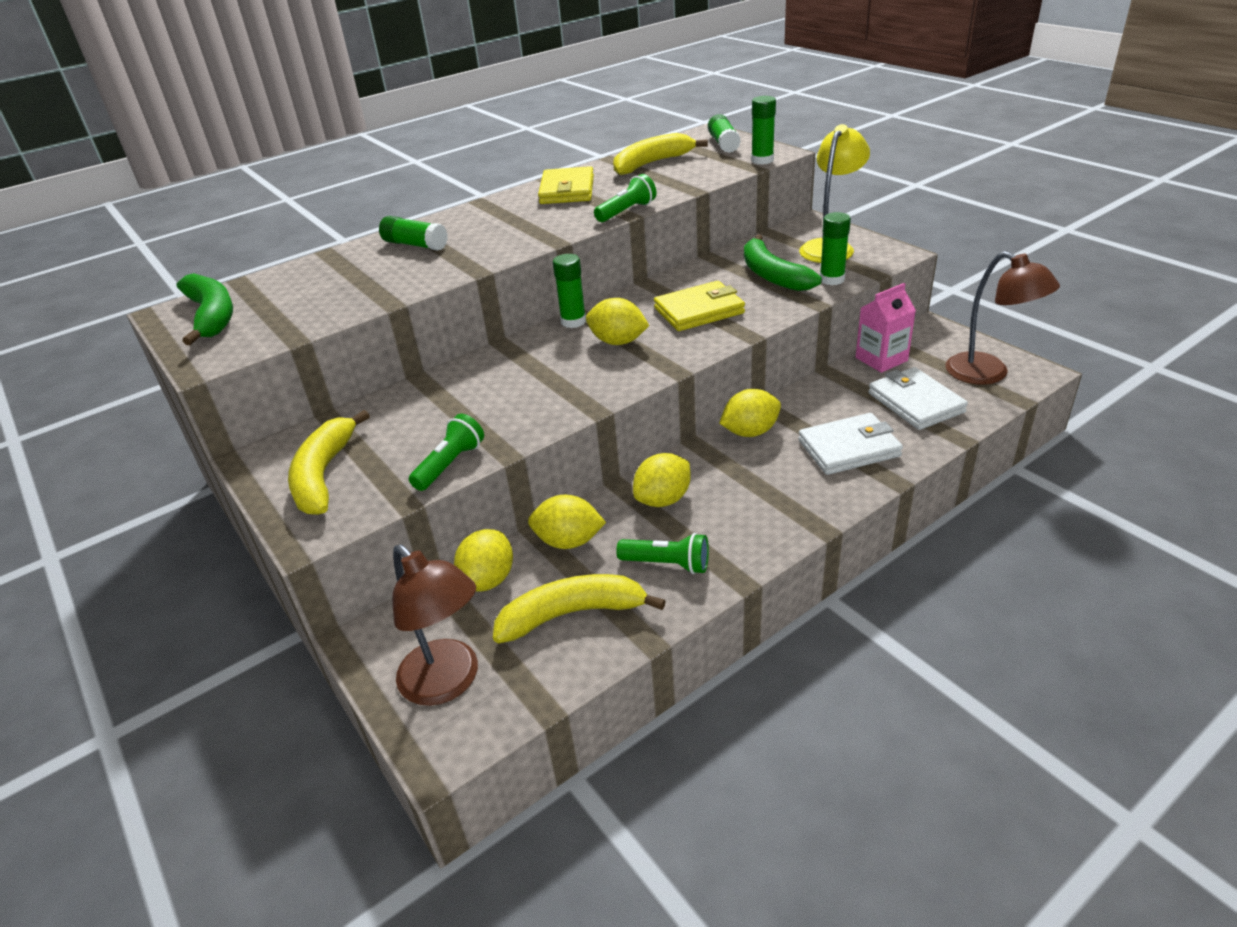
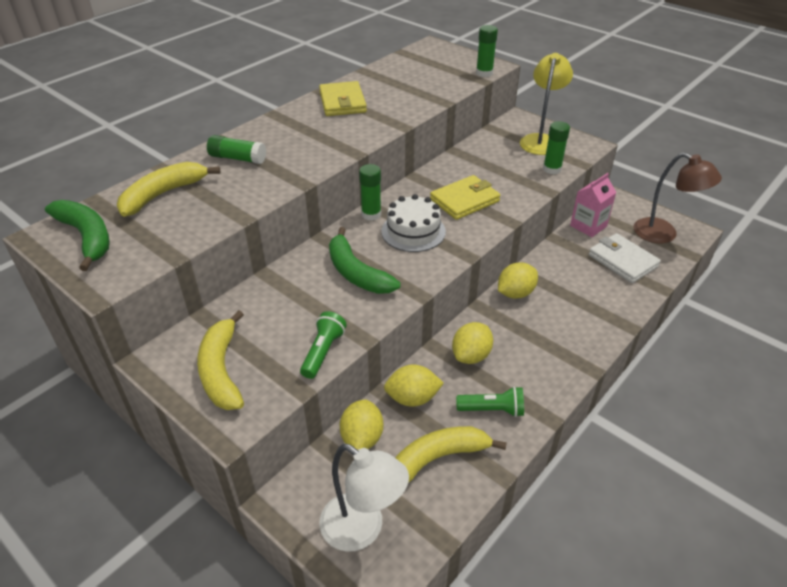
camera: 15 degrees left, 5 degrees up
(448, 683) = (362, 529): brown lamp -> white lamp
(618, 342) = (413, 231): yellow lemon -> white cake
(627, 211) = (399, 123): green flashlight -> none
(651, 163) = (400, 76): yellow banana -> yellow banana (163, 194)
(723, 144) = (448, 57): green glue stick -> none
(772, 275) = (507, 166): green banana -> green banana (356, 273)
(849, 448) = (589, 302): white wallet -> none

